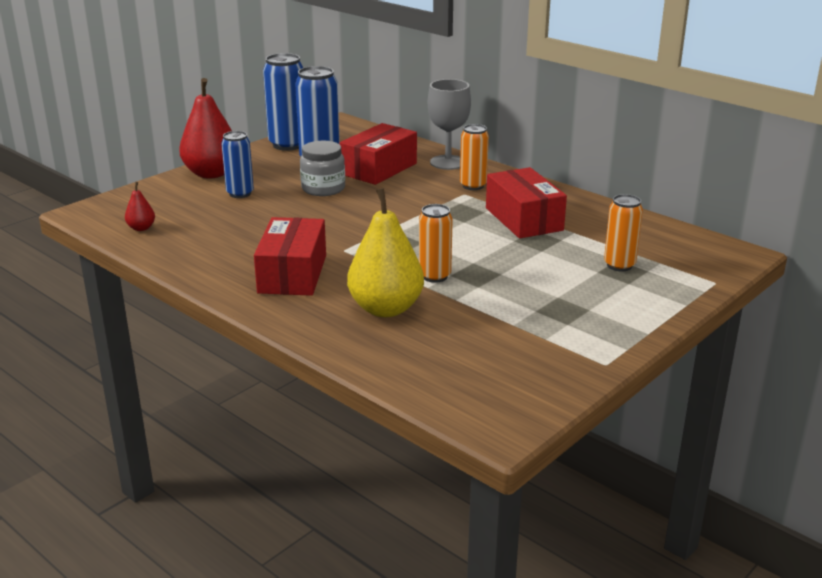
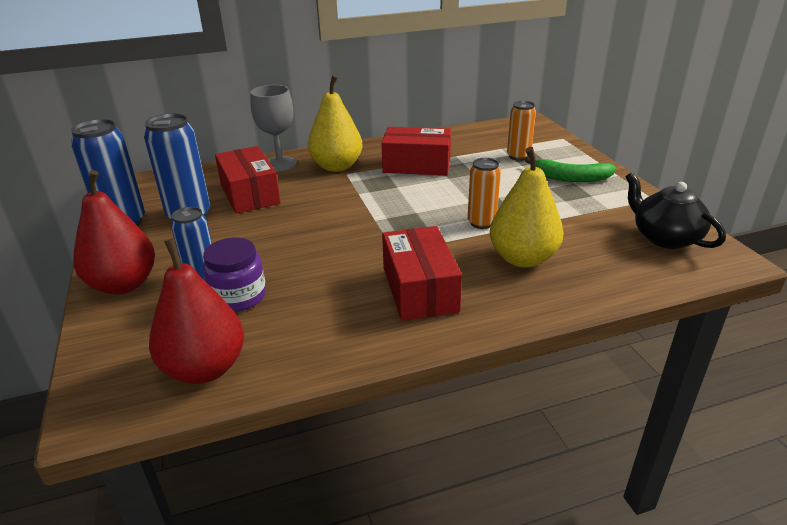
camera: 60 degrees left, 5 degrees up
(141, 228) = (205, 368): red pear -> red pear, size x2.23
(227, 212) = (238, 296): none -> purple jar
(292, 274) = (419, 289): red box -> red box turned 45 degrees clockwise
(323, 188) = (254, 229): grey jar -> none
(473, 186) = (336, 166): orange can -> yellow pear
(510, 381) = (665, 237): none -> black teapot
(599, 305) = (570, 178): none -> green banana

